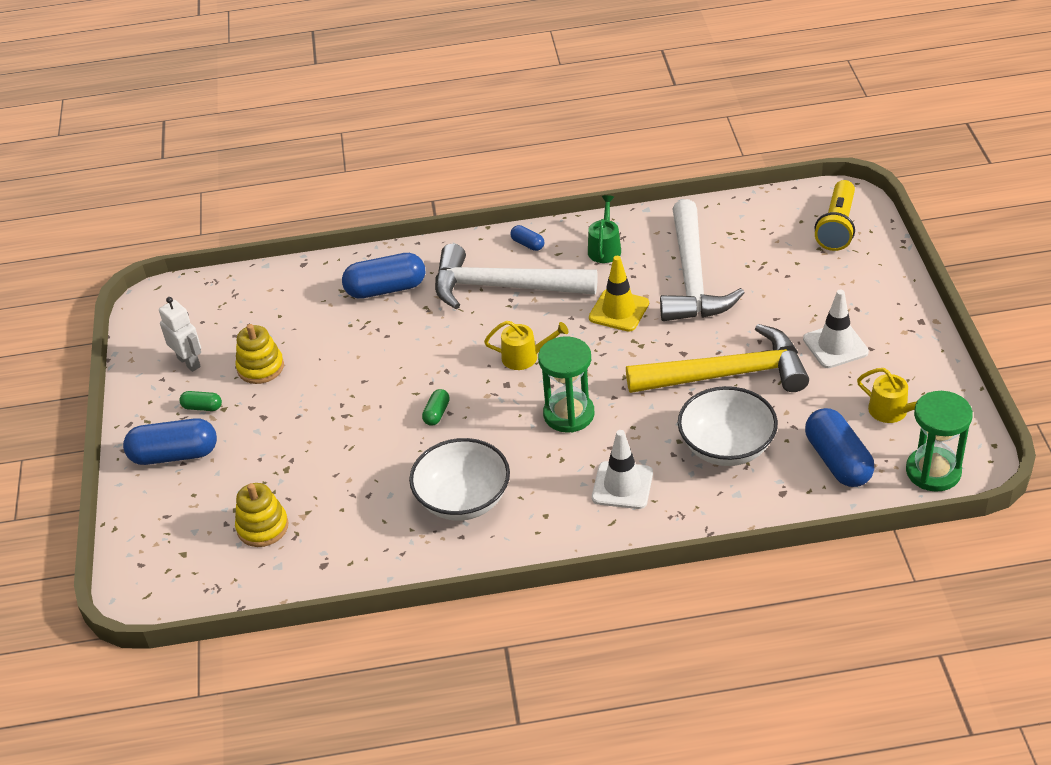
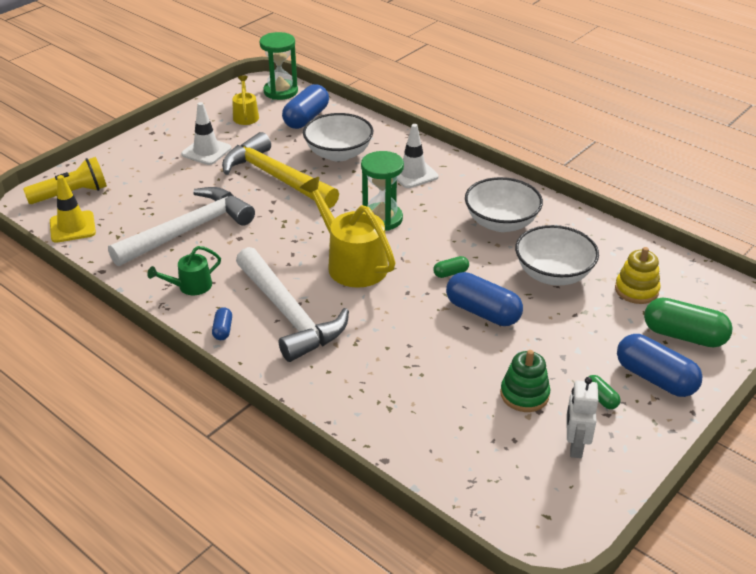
camera: 135 degrees left, 5 degrees down
(182, 512) = (684, 336): none -> green capsule
(260, 367) = (524, 394): yellow stacking toy -> green stacking toy
(351, 483) = (553, 274): none -> white bowl
(386, 289) = (359, 380): blue capsule -> blue capsule (482, 312)
(525, 357) = (352, 263): yellow watering can -> yellow watering can, size x1.87
(619, 311) = (258, 246): yellow traffic cone -> yellow traffic cone (72, 227)

